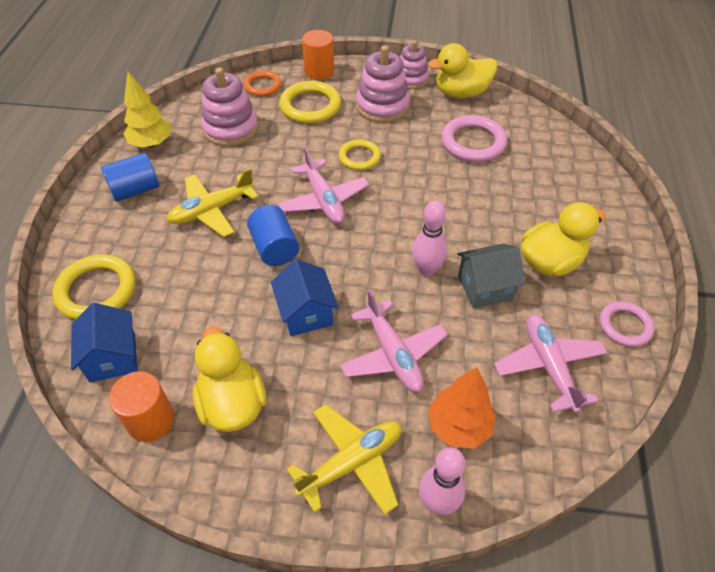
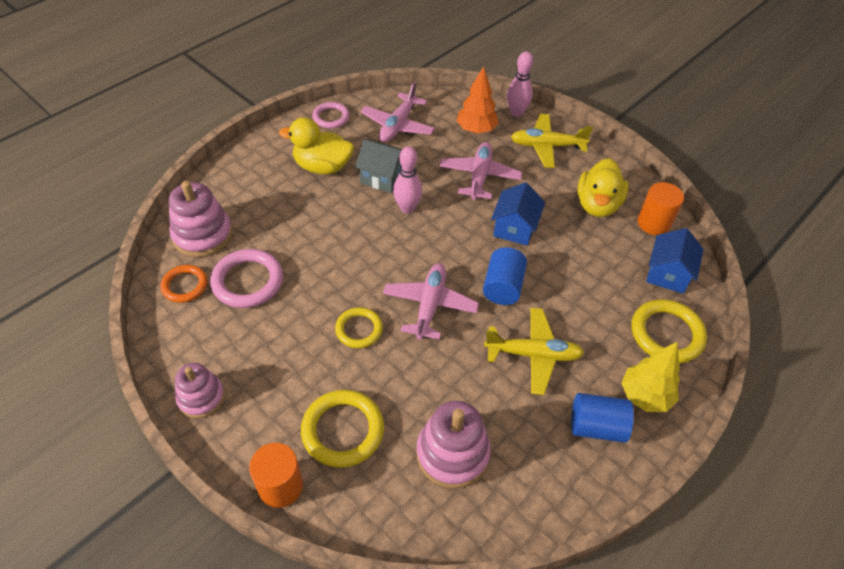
camera: 145 degrees left, 0 degrees up
(152, 144) = (552, 489): yellow tree -> yellow tree (645, 396)
(262, 86) = (366, 507): orange ring -> orange ring (185, 285)
(382, 106) = (273, 378): pink stacking toy -> pink stacking toy (202, 235)
(461, 93) = (181, 343): yellow duck -> none

